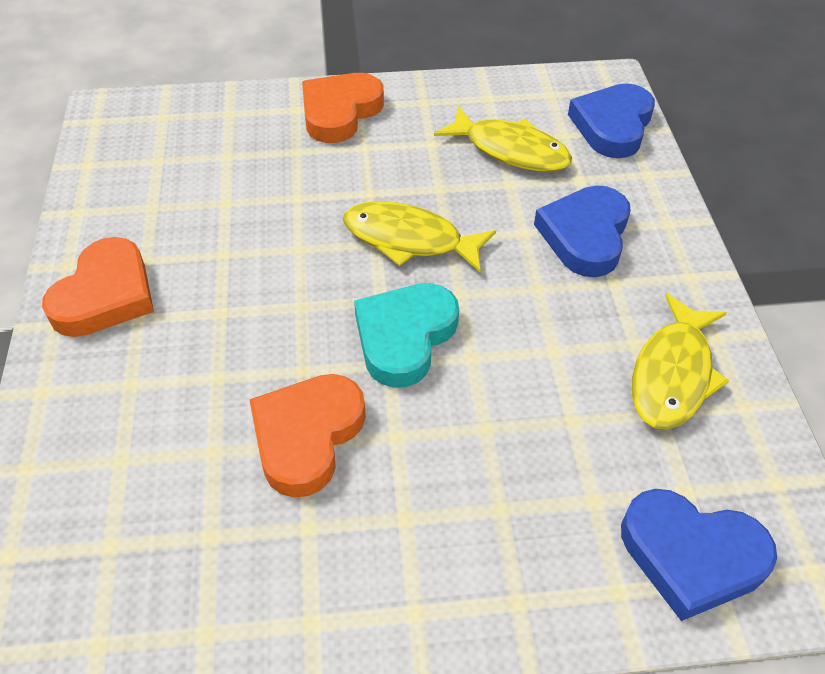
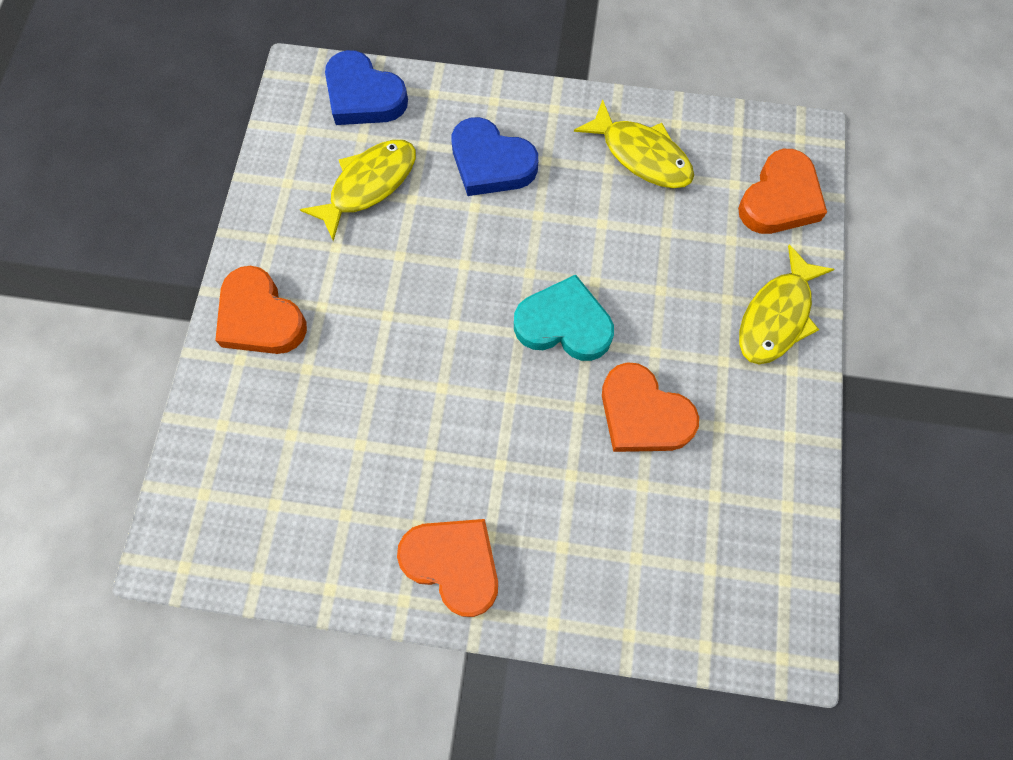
camera: 75 degrees left, 20 degrees up
(404, 337) = (564, 324): turquoise heart -> turquoise heart turned 150 degrees clockwise
(409, 239) = (457, 295): yellow fish -> yellow fish (776, 316)
(691, 555) = (780, 199): blue heart -> orange heart

